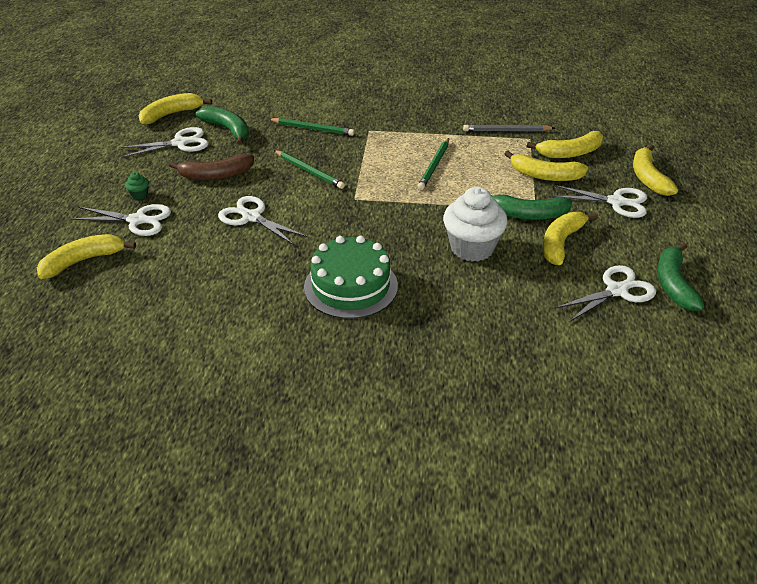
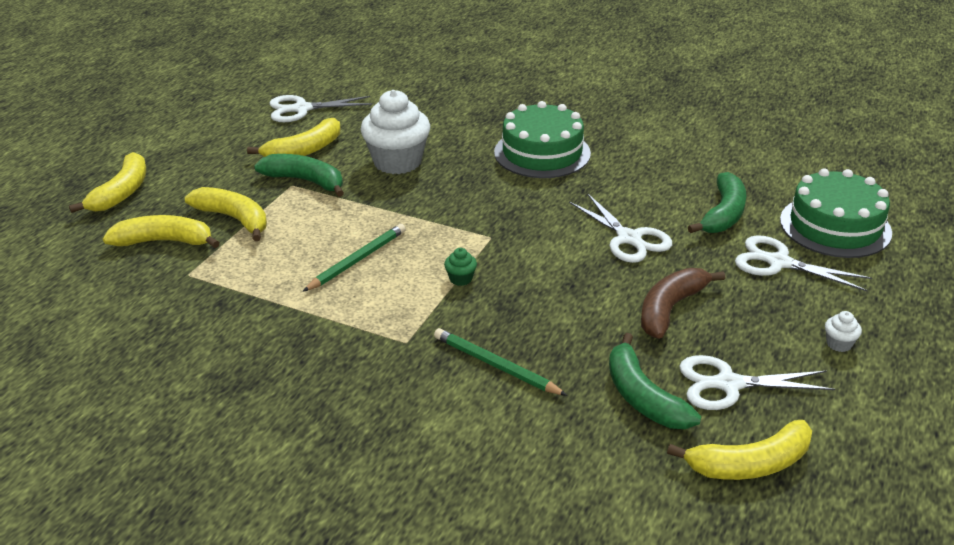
camera: 160 degrees left, 5 degrees down
(83, 261) = (835, 226): yellow banana -> green cake
(109, 175) = (839, 344): none -> white cupcake
(139, 195) = (783, 299): green cupcake -> green cupcake (461, 279)
(216, 175) = (670, 309): brown banana -> brown banana turned 60 degrees counterclockwise
(309, 171) = (533, 287): green pencil -> none
(506, 131) = (204, 294): grey pencil -> none
(616, 202) = (196, 175): white scissors -> none
(673, 284) = (247, 105): green banana -> green banana (723, 214)

